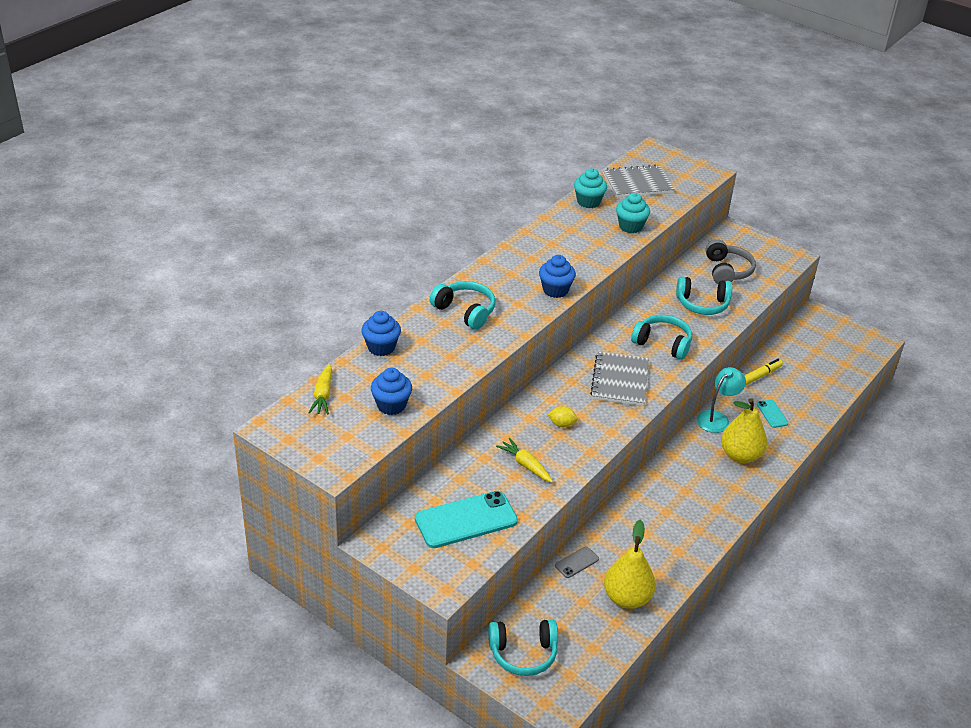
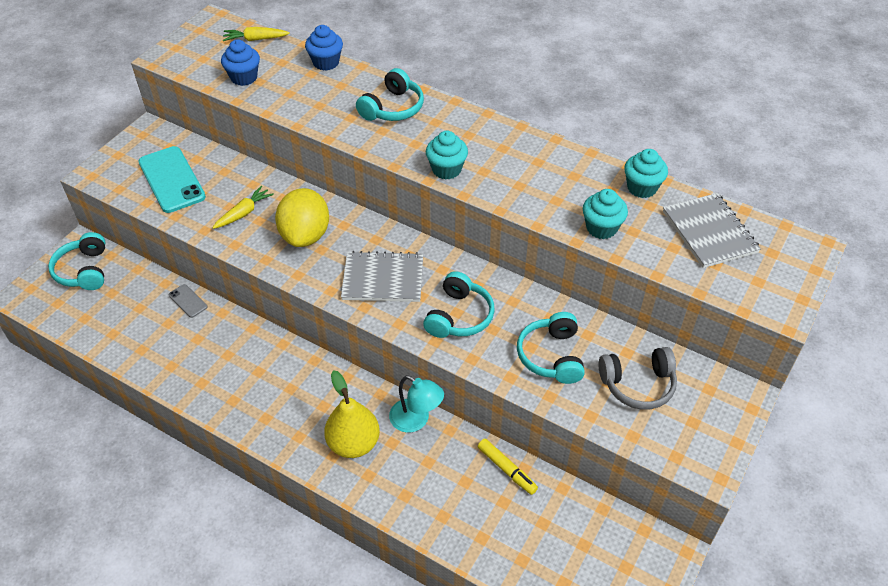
camera: 85 degrees right, 10 degrees up
(555, 290) = (446, 169): blue cupcake -> turquoise cupcake
(562, 424) = (305, 235): yellow lemon -> yellow lemon, size x2.36
(627, 598) = (141, 341): yellow pear -> none
(772, 414) = (435, 481): turquoise phone -> none

